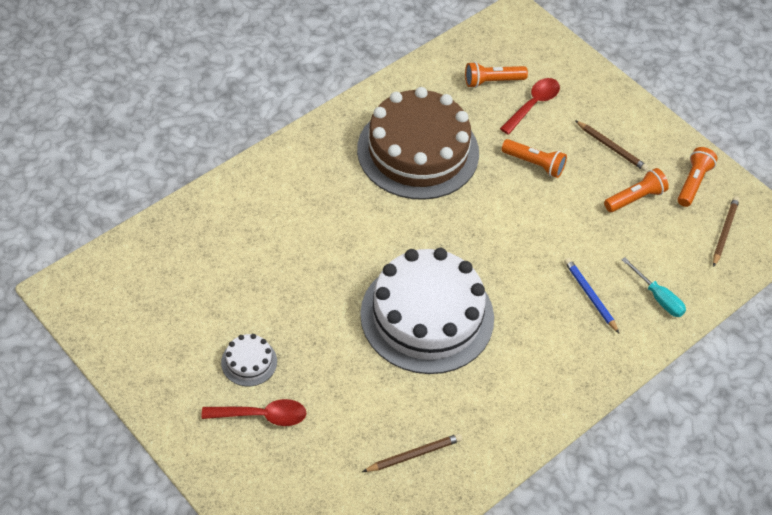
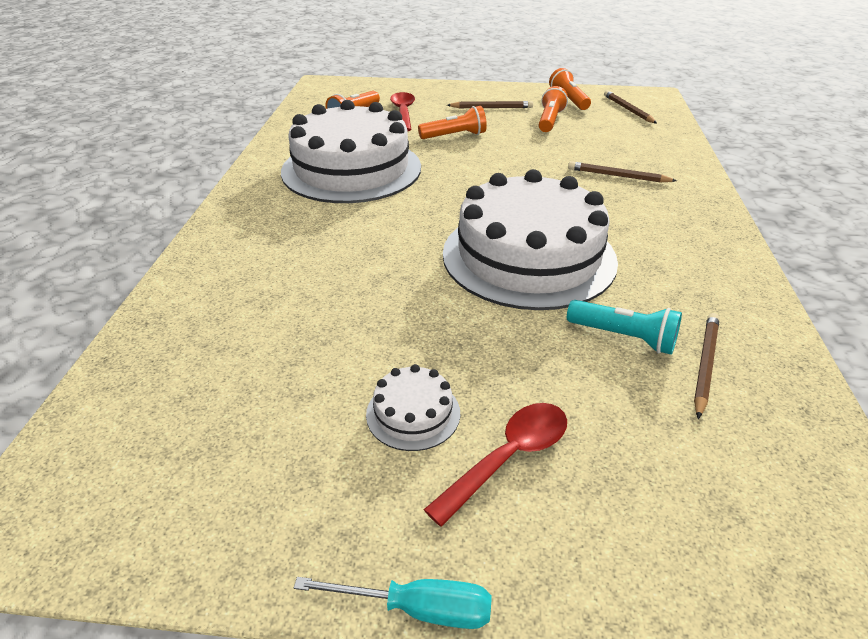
camera: 40 degrees left, 15 degrees down
(399, 407) = (624, 337): none -> turquoise flashlight
(418, 151) = (351, 169): brown cake -> white cake
(590, 295) = (617, 176): blue pencil -> brown pencil
(658, 297) = (657, 154): turquoise screwdriver -> turquoise screwdriver (417, 608)

